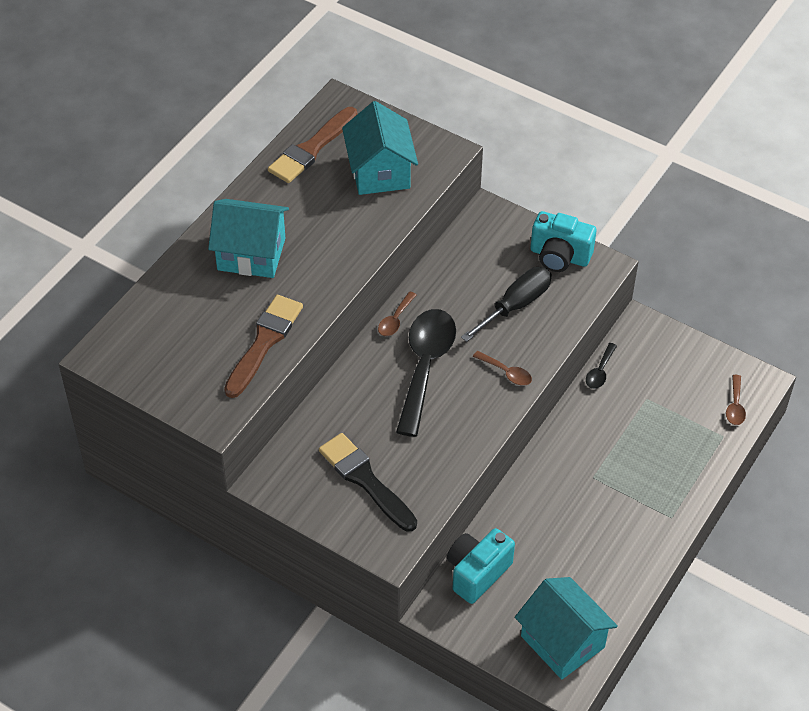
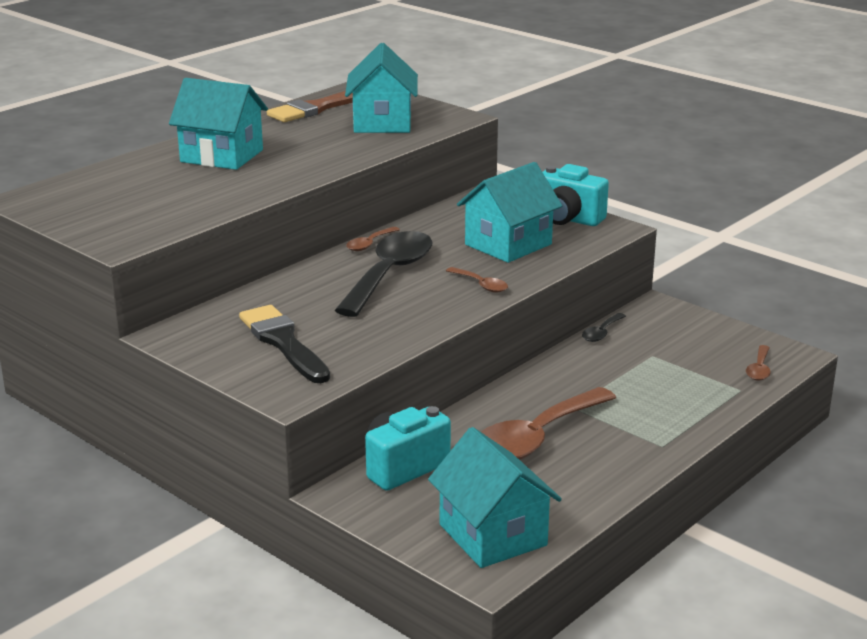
camera: 10 degrees right, 25 degrees down
(264, 342) = (203, 204): brown brush -> none
(516, 305) = (508, 244): black screwdriver -> turquoise house
(572, 522) = (535, 438): none -> brown spoon

